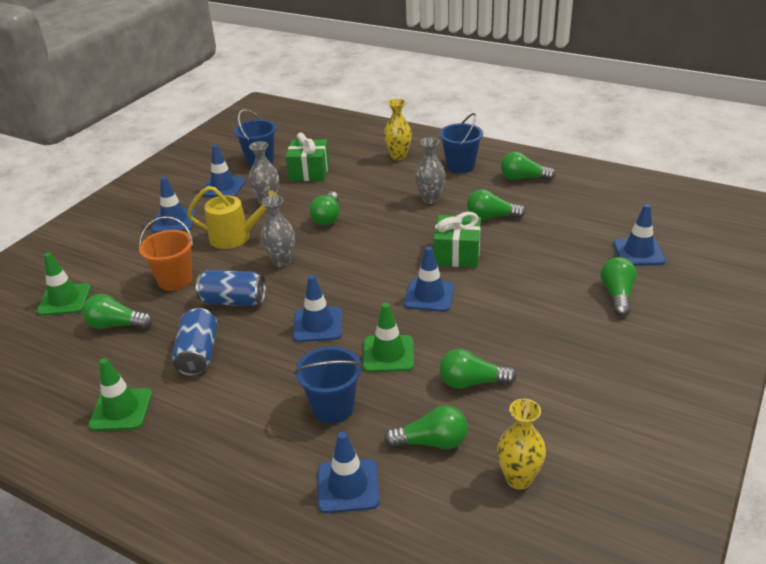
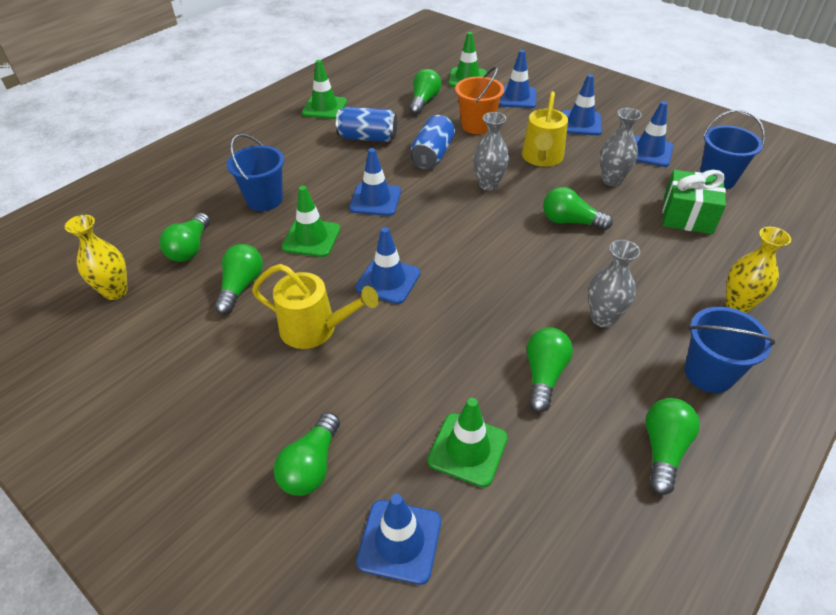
camera: 100 degrees right, 10 degrees up
(348, 486) = (181, 200): blue traffic cone -> blue traffic cone (517, 97)
(457, 254) = (461, 319): green gift -> none
(500, 323) = (315, 329): none -> yellow watering can
(564, 238) = (468, 449): none -> green traffic cone
(617, 295) = (311, 466): green light bulb -> green light bulb turned 90 degrees clockwise

